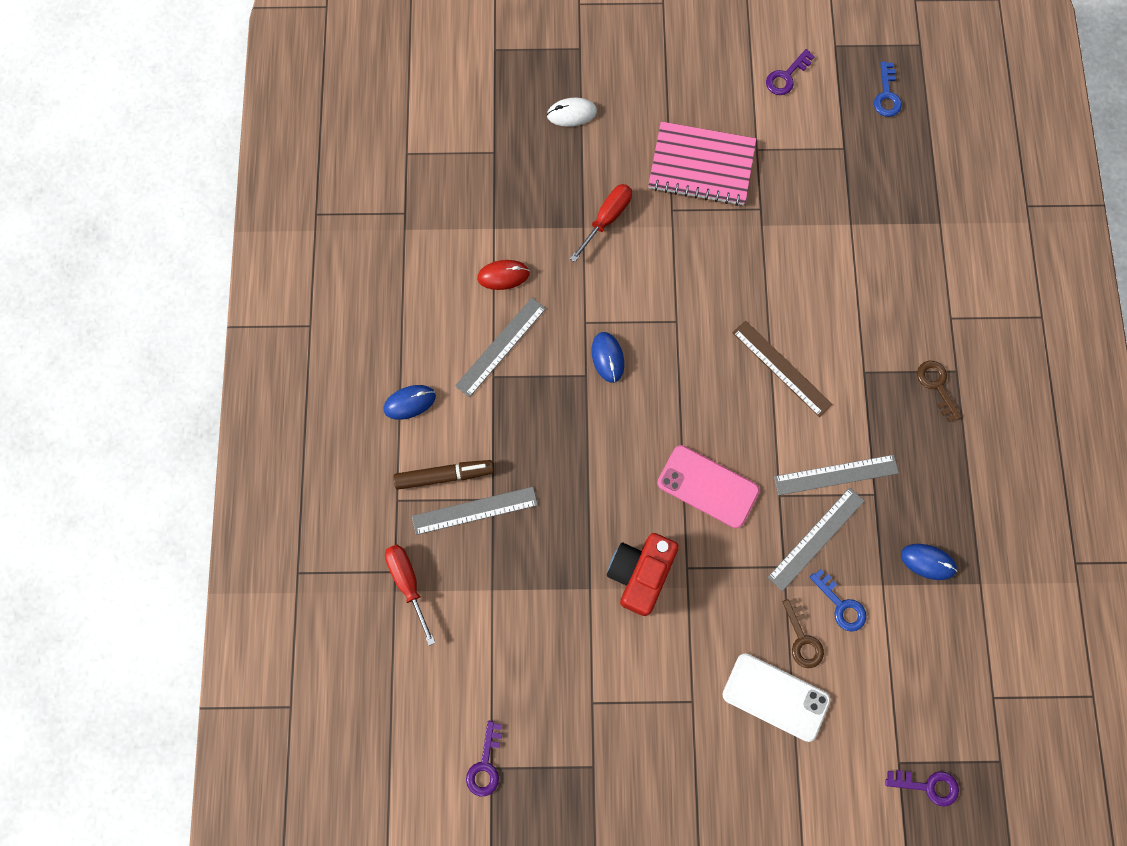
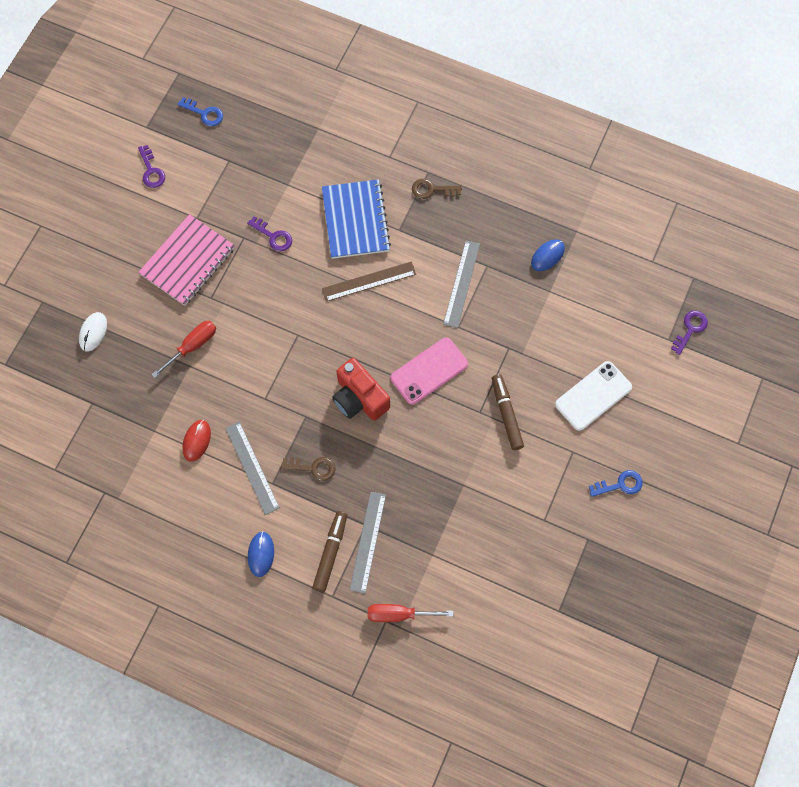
camera: 65 degrees left, 5 degrees down
(485, 765) = (555, 614): purple key -> purple key (273, 236)
(607, 219) = (192, 346): red screwdriver -> red screwdriver turned 75 degrees clockwise
(607, 357) = (300, 395): blue mouse -> none
(640, 573) = (469, 445): red camera -> red camera (359, 398)
(700, 600) = (506, 414): none -> brown marker
(802, 639) = (562, 360): brown key -> brown key (313, 468)
(816, 538) = (499, 318): grey ruler -> none
(841, 605) = (551, 324): blue key -> blue key (620, 484)
(848, 318) = (355, 220): none -> blue notebook

